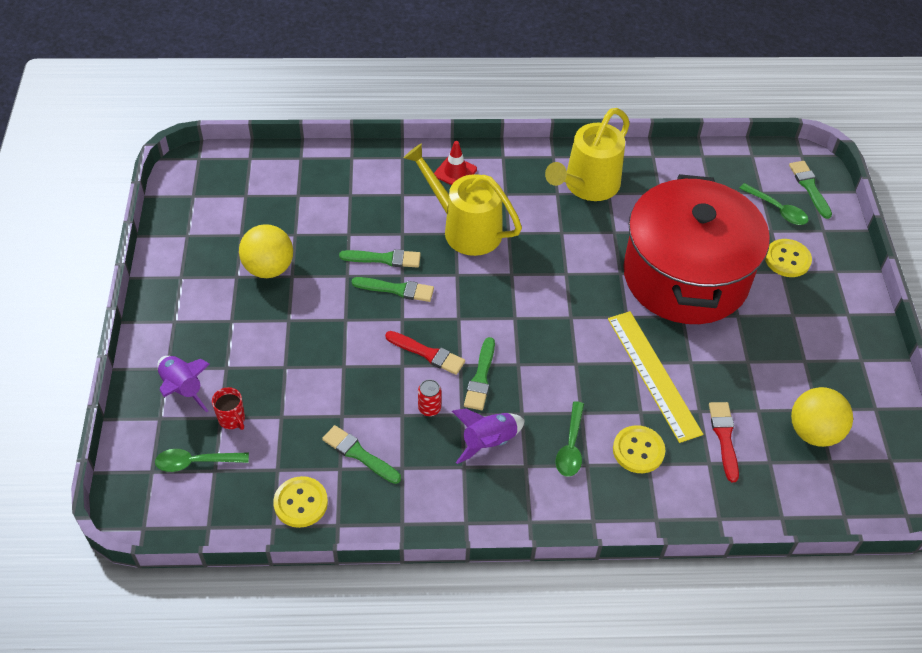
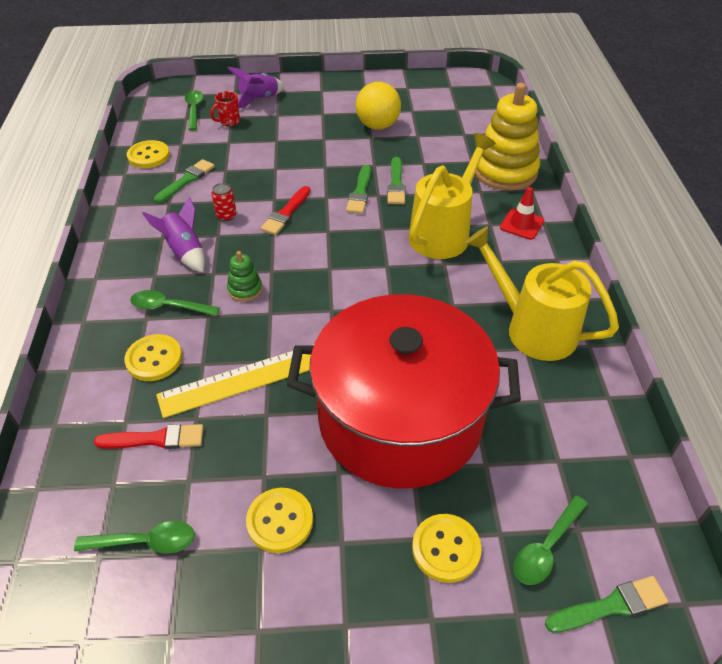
camera: 90 degrees right, 5 degrees down
(371, 172) = (505, 171): none -> yellow stacking toy
(480, 378) = (256, 246): green brush -> none
(545, 384) = (245, 289): none -> green stacking toy
(783, 350) = (280, 521): none -> yellow button
(813, 432) = (145, 542): yellow ball -> green spoon

